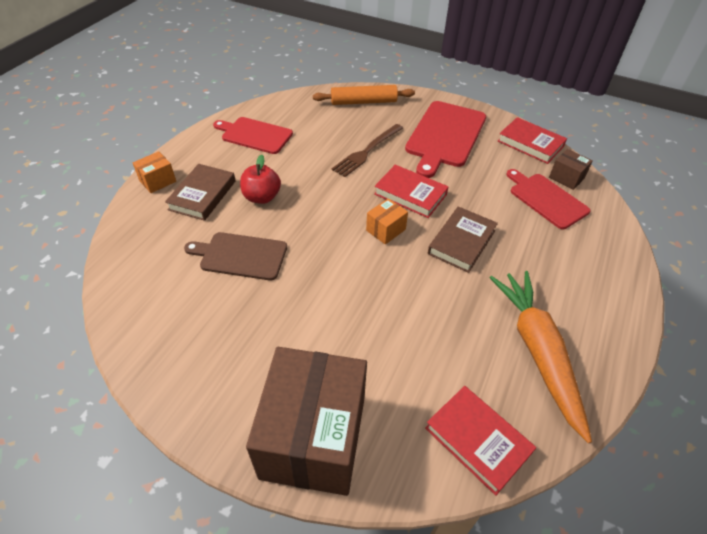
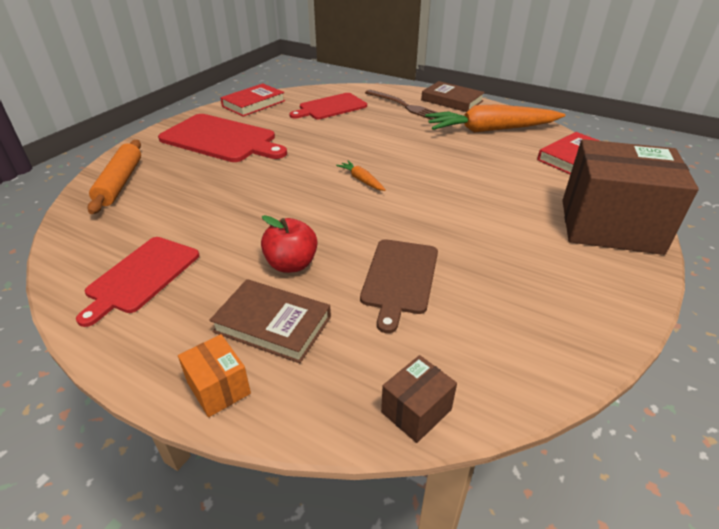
camera: 85 degrees left, 10 degrees down
(367, 151) = (227, 185): brown fork -> brown fork (405, 106)
(385, 230) = (361, 180): orange box -> orange carrot
(410, 194) = (310, 164): red book -> none
(462, 242) = (380, 145): brown book -> brown book (452, 100)
(566, 178) = (306, 97): brown box -> brown box (416, 411)

